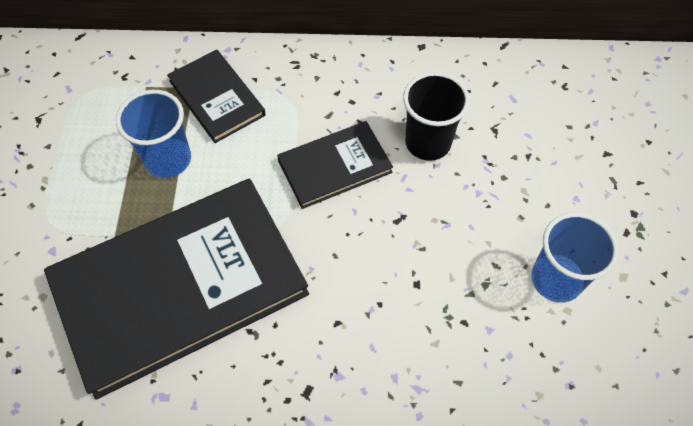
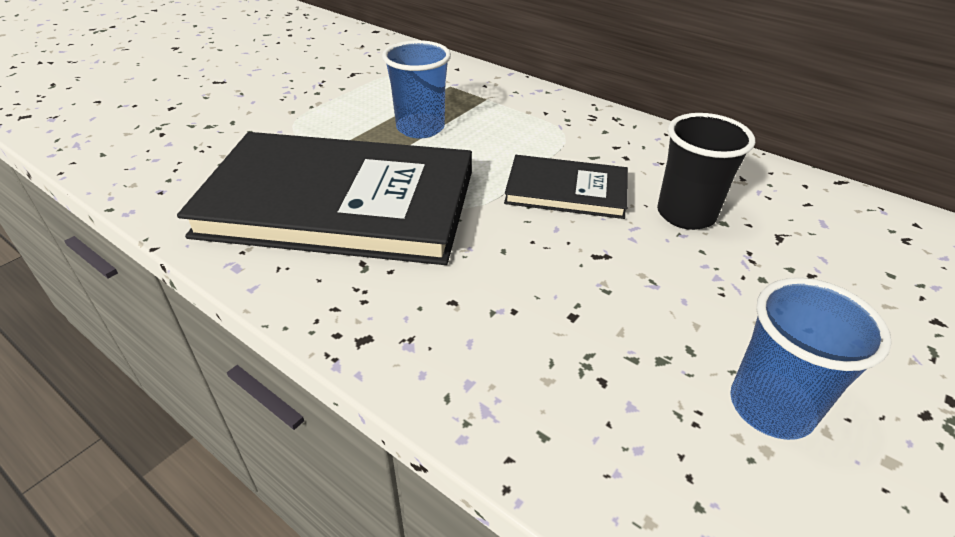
camera: 35 degrees right, 20 degrees down
(216, 98) = (500, 111): black book -> none

